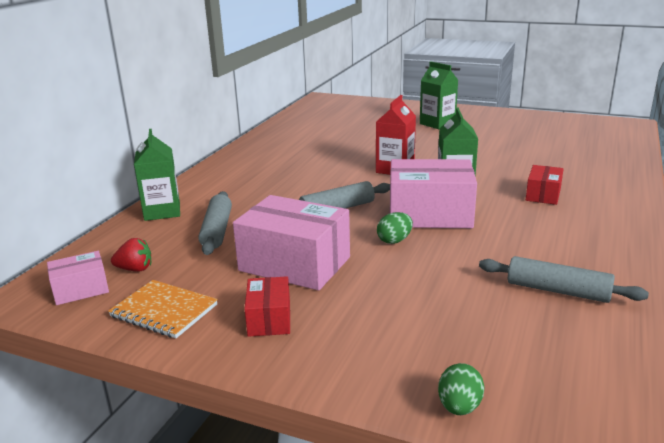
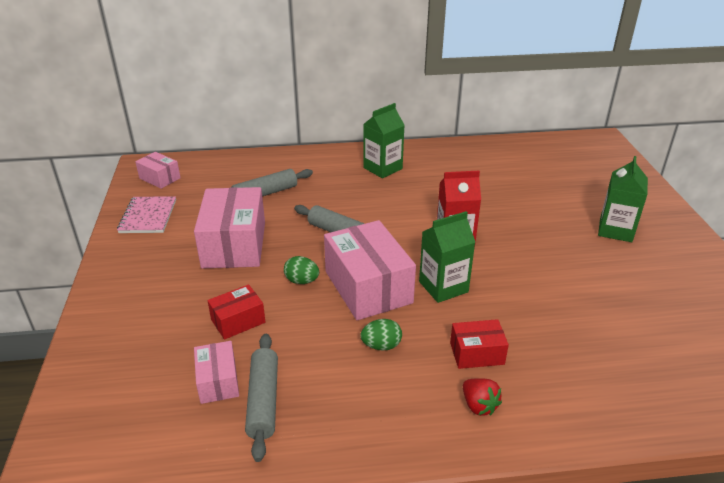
camera: 60 degrees right, 10 degrees up
(135, 269) = (193, 185): red strawberry -> red strawberry (479, 405)
(162, 211) = (280, 161): green carton -> green carton (382, 168)
(164, 311) = (148, 216): orange notebook -> pink notebook
(269, 319) = (155, 260): red box -> red box (238, 321)
(459, 407) = (77, 376): green egg -> green egg (381, 346)
(519, 310) = (218, 381): none -> pink box

